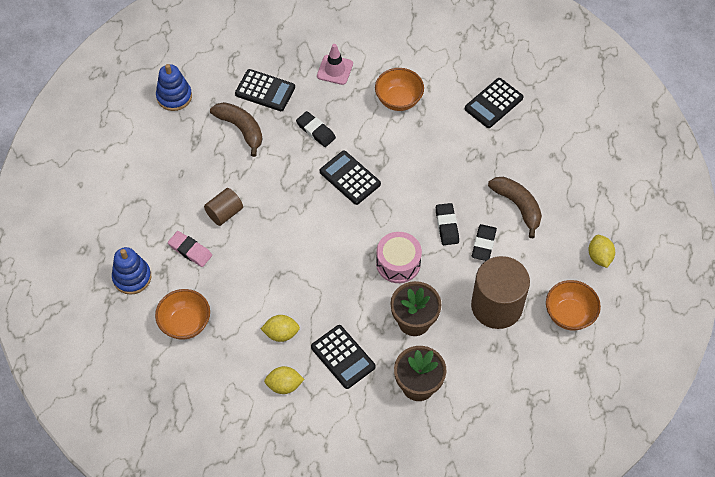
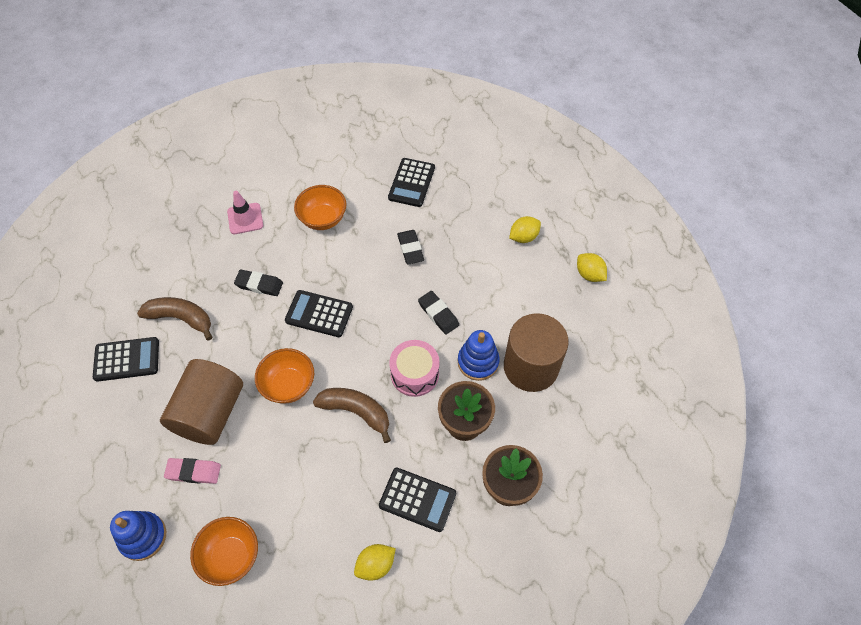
camera: 30 degrees left, 0 degrees up
(174, 97) = (91, 319): blue stacking toy -> blue stacking toy (478, 362)
(224, 213) = (210, 412): brown cylinder -> brown cylinder, size x1.91
(265, 91) = (186, 269): black calculator -> black calculator (127, 359)
(281, 333) = (340, 510): yellow lemon -> yellow lemon (523, 237)
(483, 244) = (482, 314): black eraser -> black eraser (410, 249)
(518, 206) = (490, 264): brown banana -> brown banana (356, 412)
(569, 314) = (598, 340): orange bowl -> orange bowl (288, 385)

